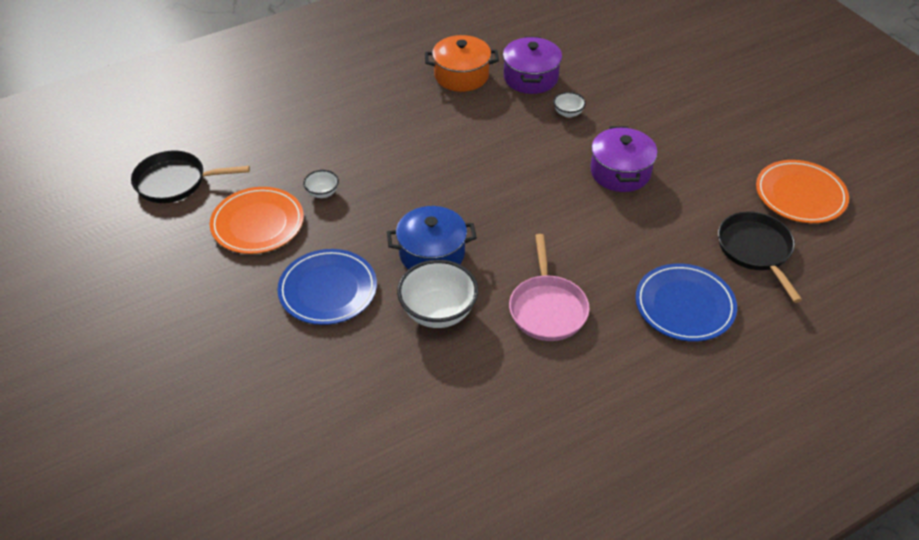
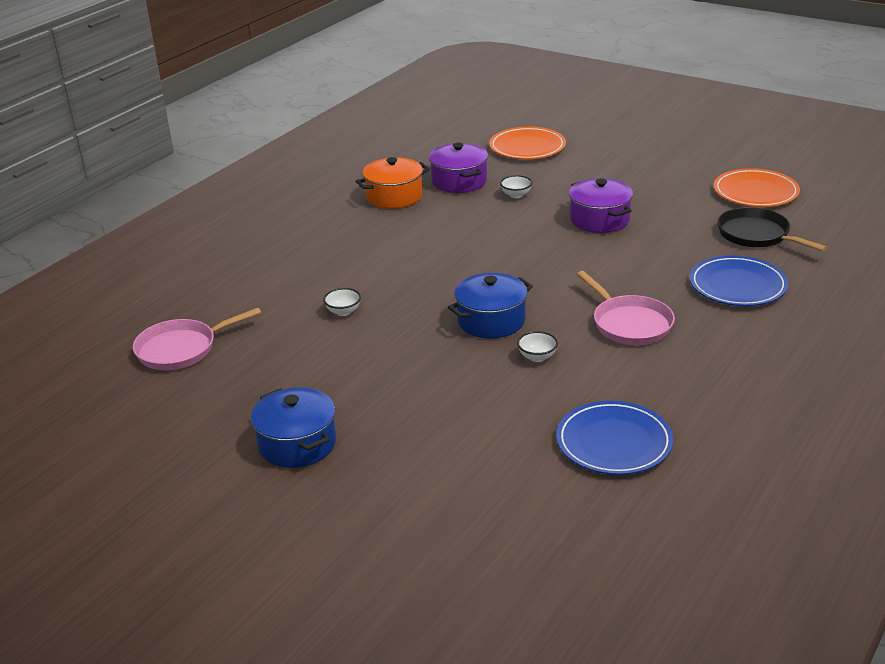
camera: 25 degrees left, 15 degrees down
(175, 182) = (181, 349): black pan -> pink pan
(185, 320) = (297, 444): none -> blue pot
(257, 224) = (300, 352): orange plate -> orange plate (527, 147)
(328, 290) = (419, 376): blue plate -> blue plate (614, 443)
(438, 312) = (537, 357): white bowl -> white bowl, size x0.49

